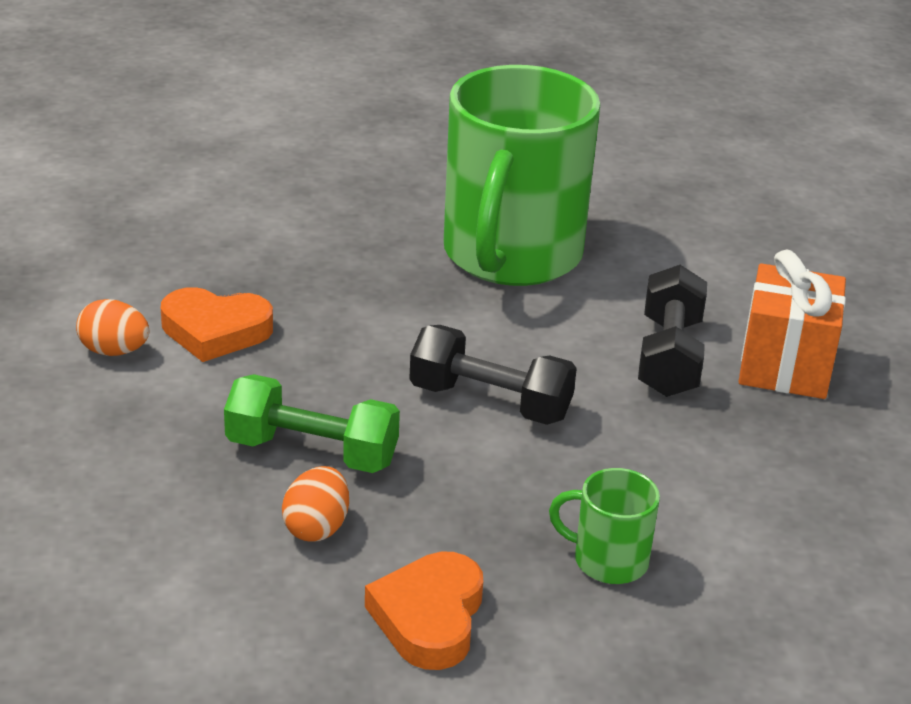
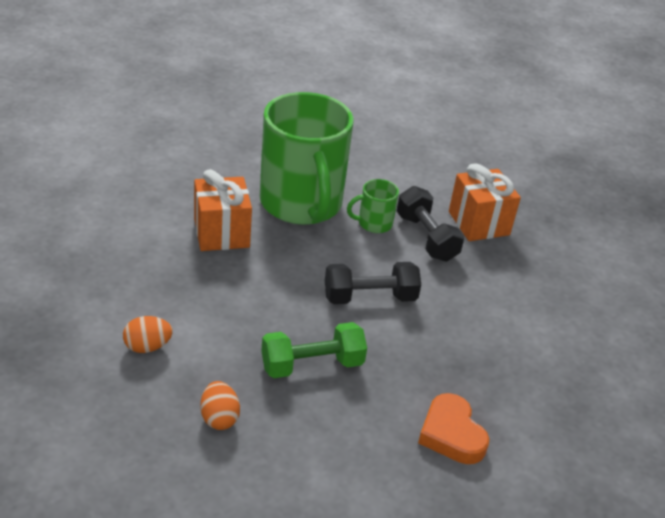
camera: 35 degrees left, 5 degrees up
(215, 331) = (192, 310): orange heart -> none
(316, 527) = (355, 409): orange egg -> orange egg (219, 418)
(353, 255) = (221, 233): none -> orange gift
(608, 560) = (498, 364): green mug -> green mug (373, 223)

